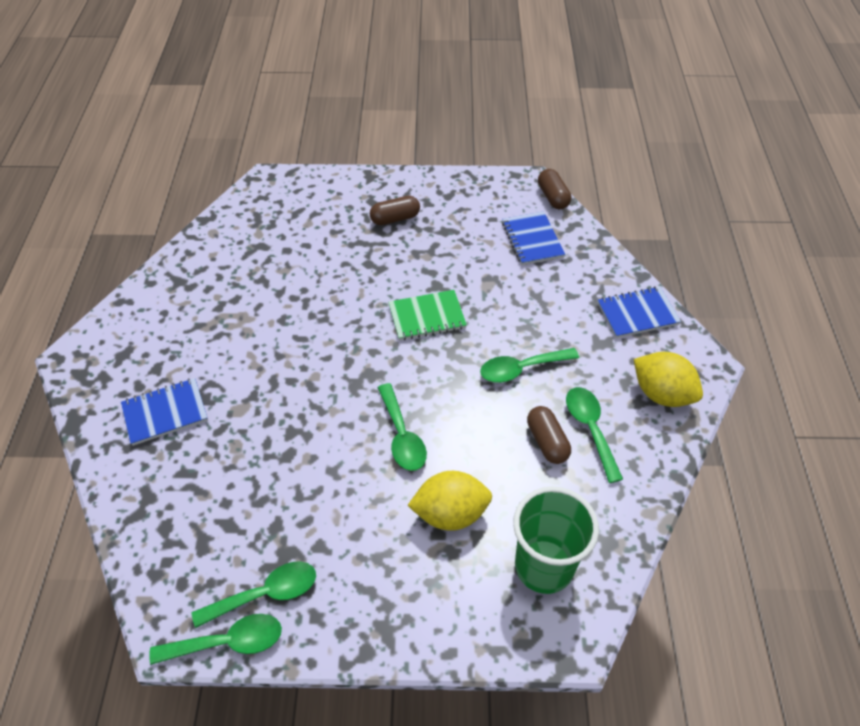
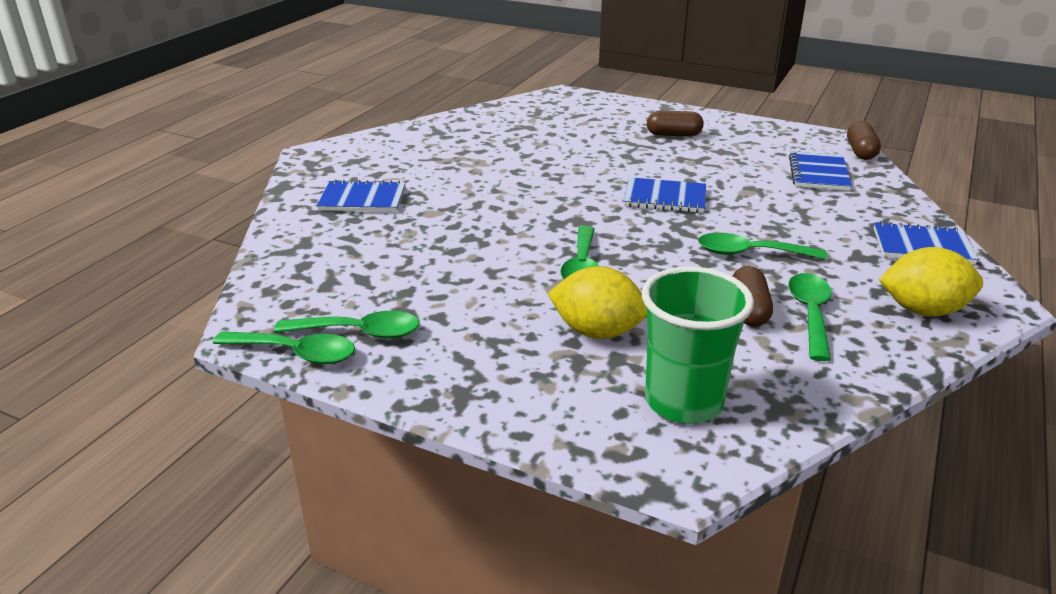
camera: 25 degrees right, 20 degrees down
(427, 317) = (665, 198): green notebook -> blue notebook
(662, 394) = (923, 310): yellow lemon -> yellow lemon turned 60 degrees counterclockwise

